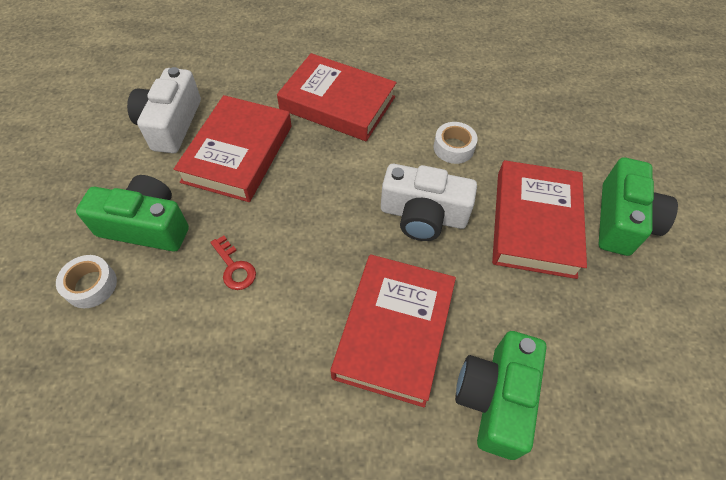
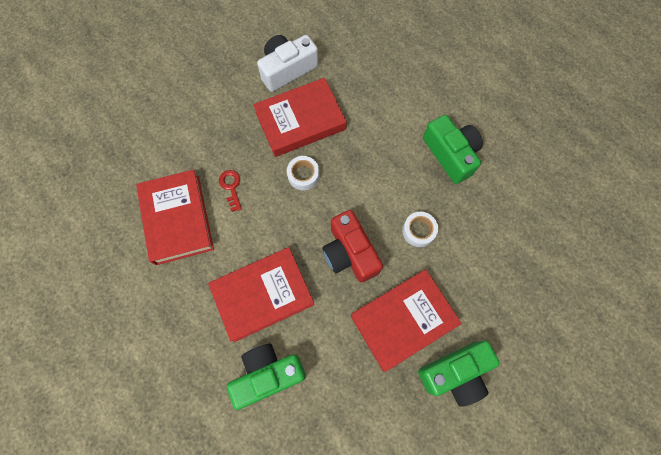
camera: 50 degrees right, 15 degrees up
(91, 285) = (167, 134): white tape -> white tape (303, 175)
(146, 226) = (217, 124): green camera -> green camera (450, 154)
(234, 268) = (231, 187): red key -> red key turned 150 degrees clockwise
(337, 103) = (389, 137): red book -> red book (177, 219)
(423, 215) = (350, 253): white camera -> red camera

